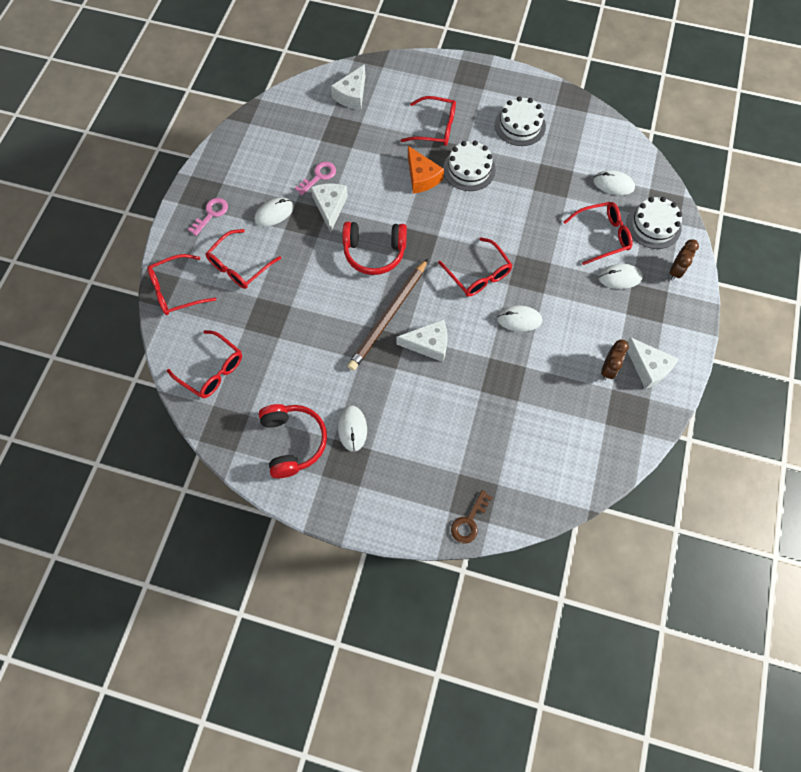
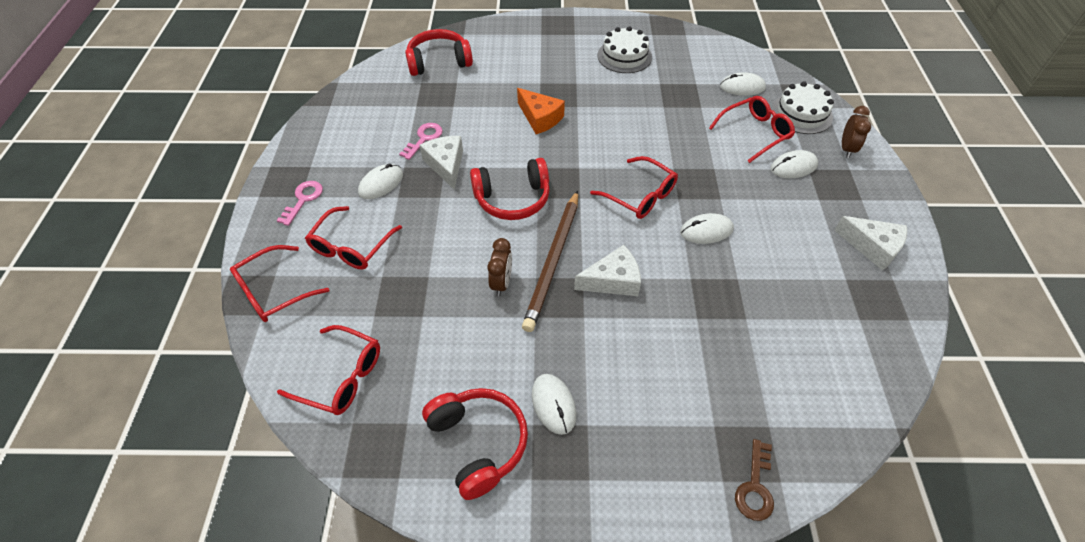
camera: 15 degrees left, 15 degrees down
(352, 95) = (439, 62): white cheese -> red headphones
(435, 128) = (538, 73): red glasses -> none
(469, 169) = (588, 101): white cake -> none
(608, 369) = (830, 259): brown clock -> brown clock (501, 283)

